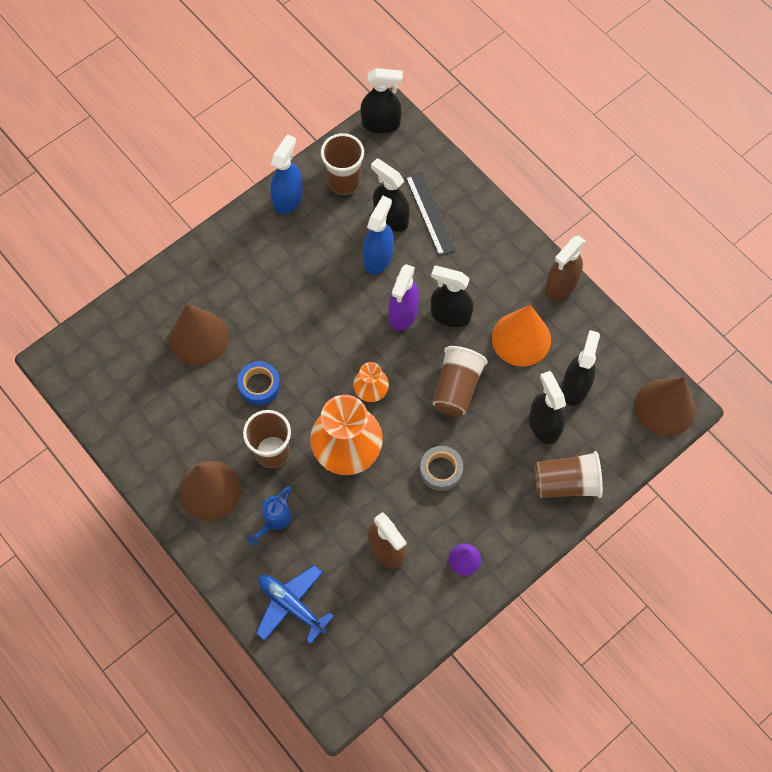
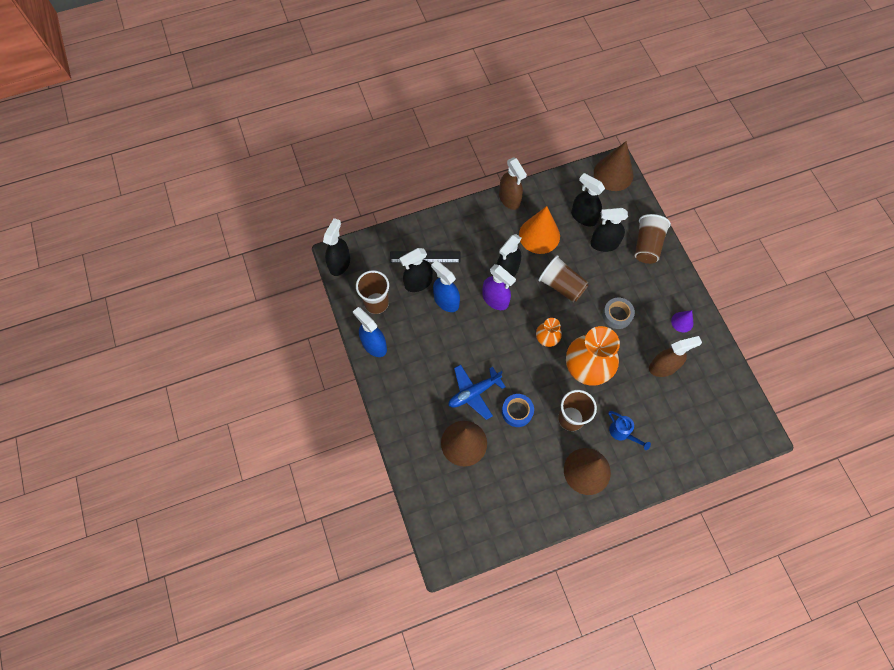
camera: 70 degrees left, 0 degrees up
(291, 605) = (686, 441): blue plane -> blue plane (474, 393)

